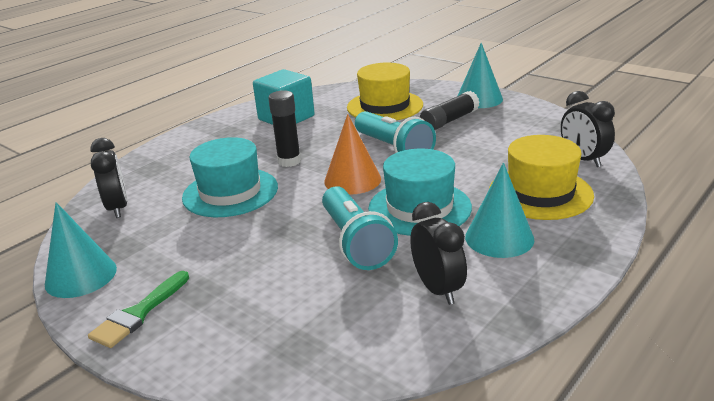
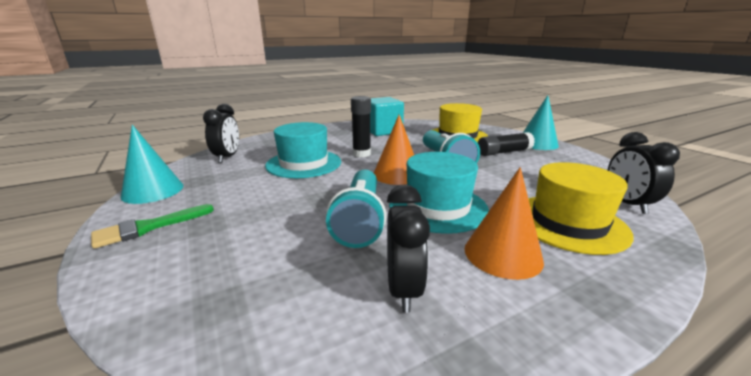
camera: 20 degrees right, 5 degrees down
(499, 238) = (502, 254): turquoise cone -> orange cone

